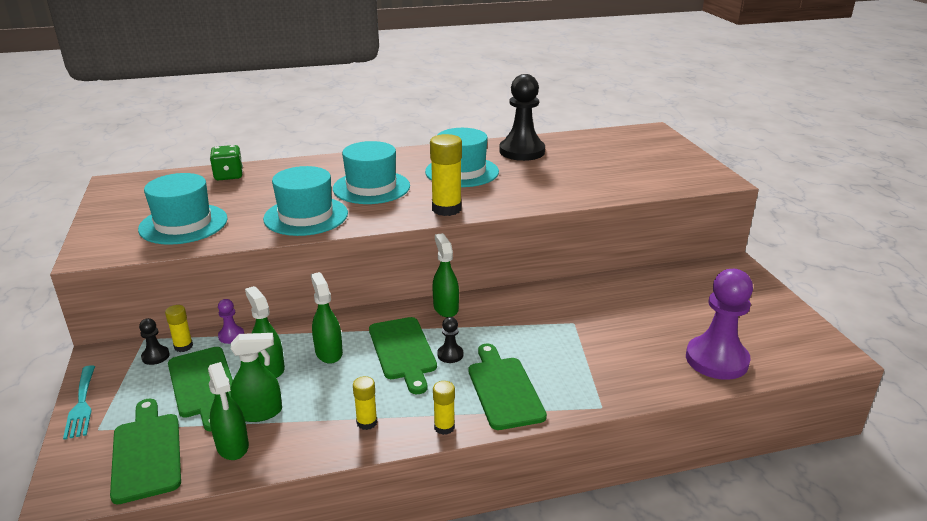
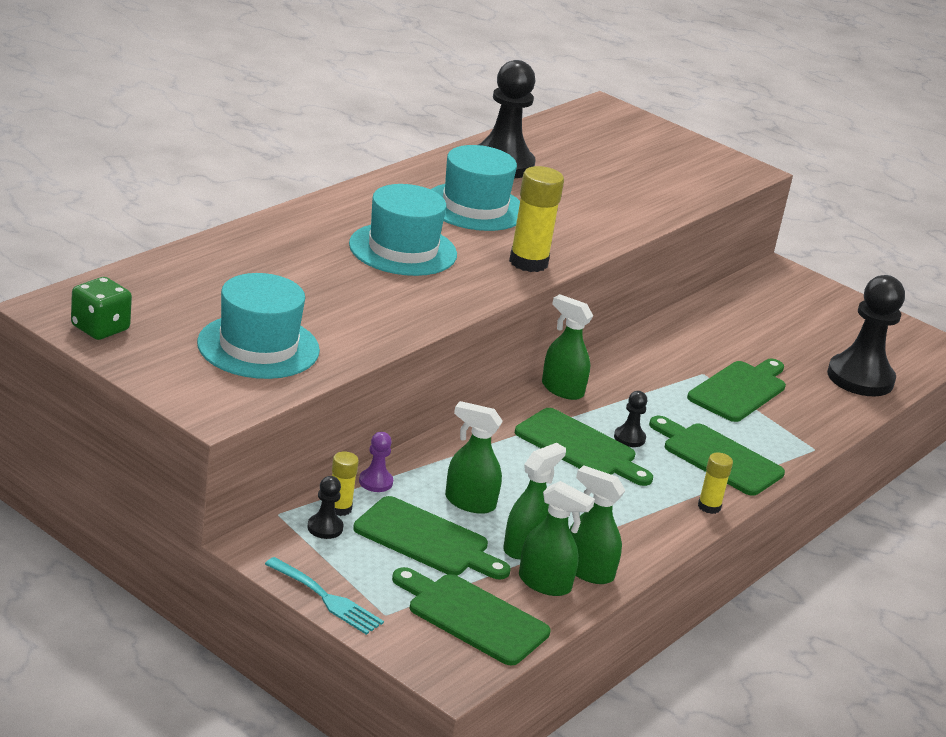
camera: 40 degrees left, 0 degrees up
(229, 175) = (194, 267): green dice -> green dice (100, 328)
(306, 216) = (388, 304): turquoise hat -> none
(328, 352) = (507, 470): green spray bottle -> green spray bottle (588, 571)
(367, 422) = (637, 524): yellow glue stick -> none
(589, 342) = (739, 390): none -> green cutting board
(716, 360) = (860, 378): purple pawn -> black pawn

